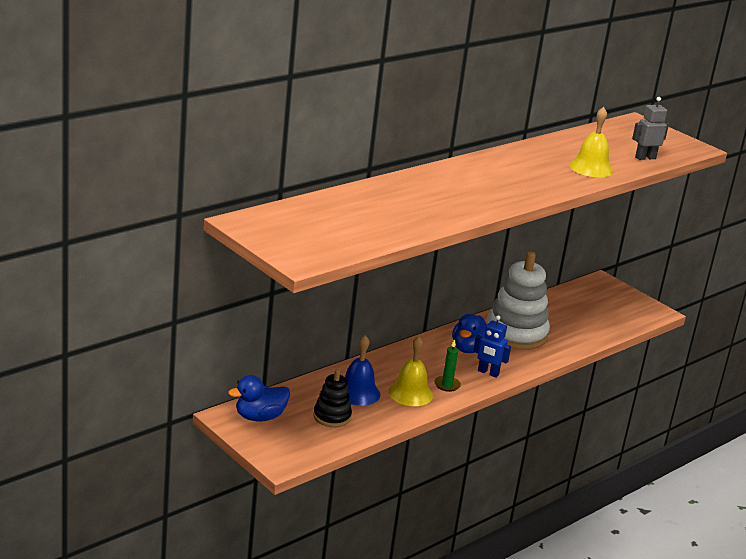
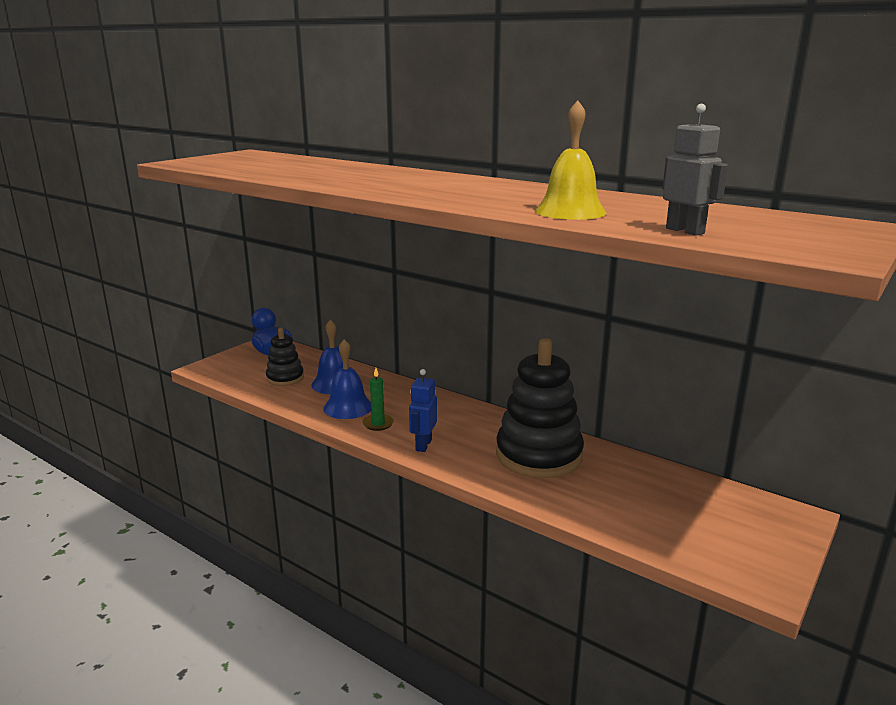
camera: 80 degrees right, 5 degrees down
(410, 393) = (348, 407): yellow bell -> blue bell
(468, 349) = (470, 429): blue duck -> none
(516, 334) = (539, 455): white stacking toy -> black stacking toy

